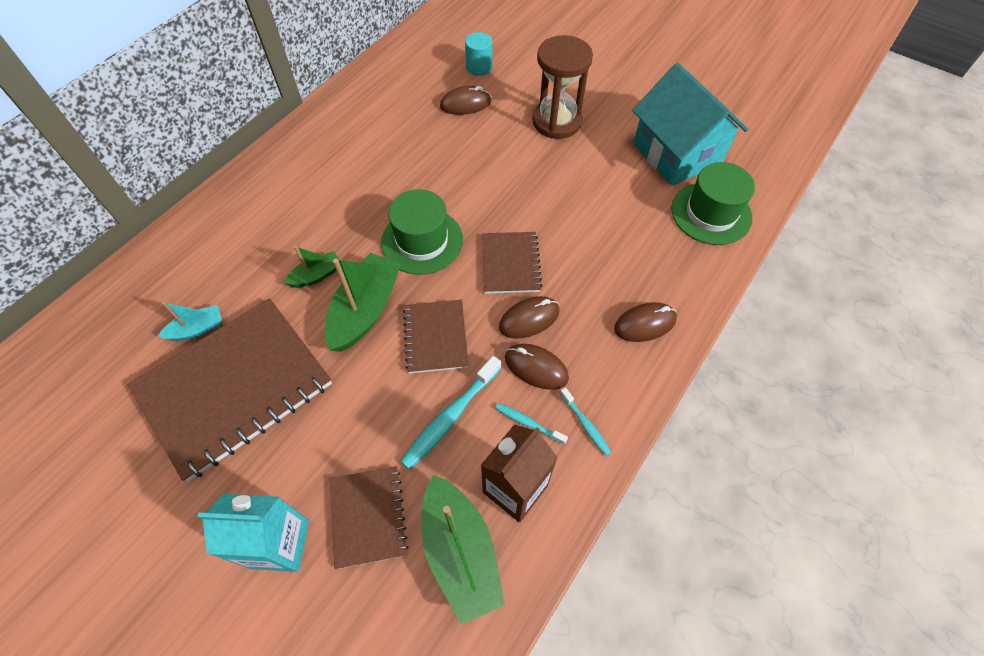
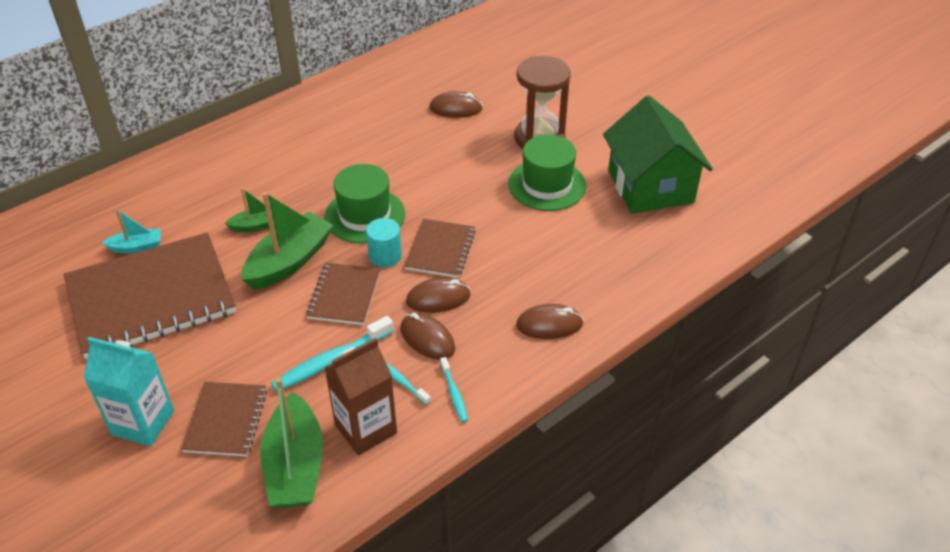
camera: 15 degrees right, 15 degrees down
(479, 67) = (482, 79): turquoise cylinder -> turquoise cylinder (385, 256)
(677, 153) = (650, 186): turquoise house -> green house
(711, 213) = (661, 244): green hat -> green hat (547, 185)

